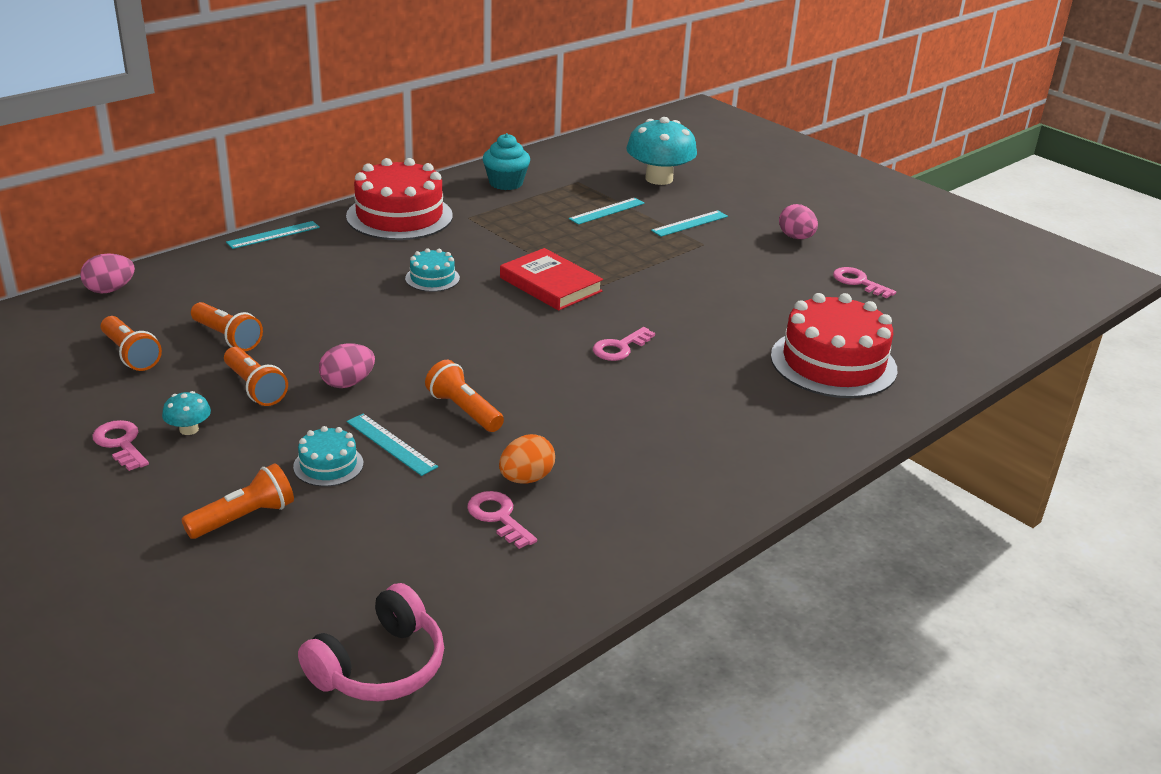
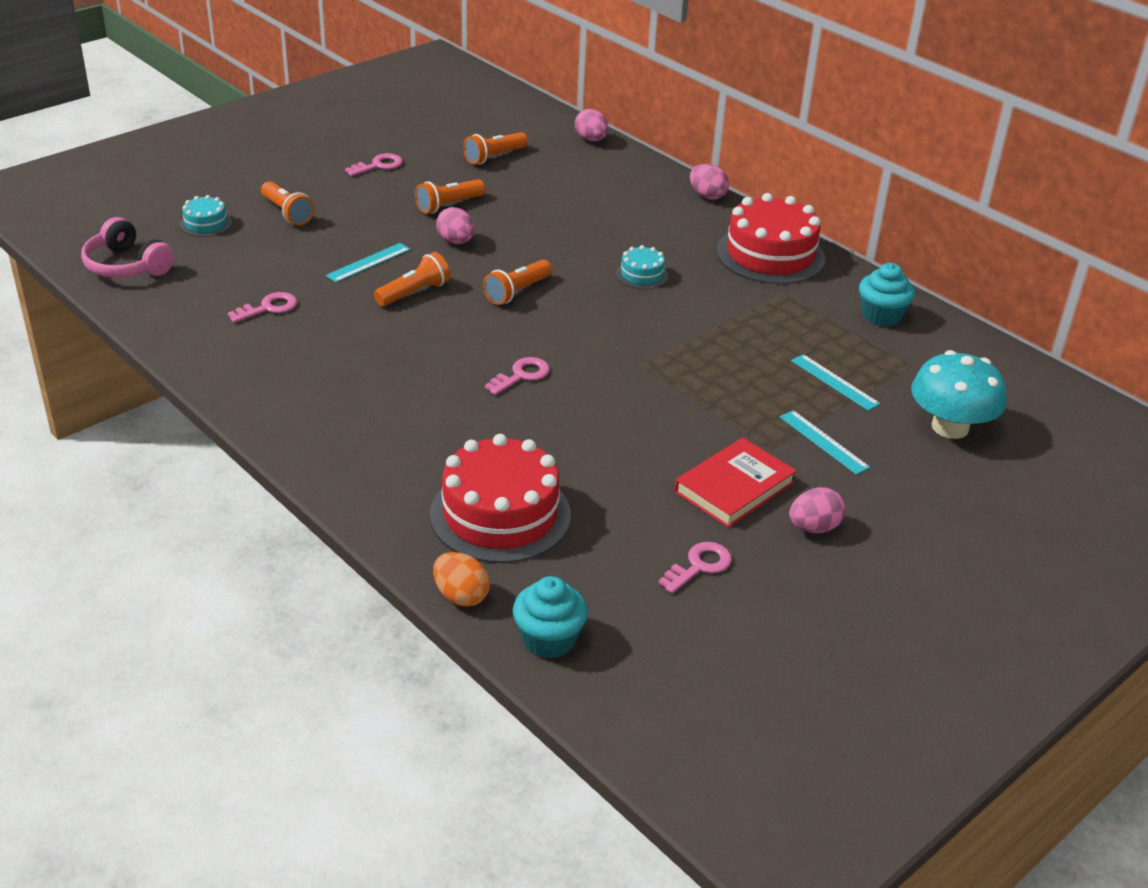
camera: 90 degrees right, 5 degrees up
(189, 429) = (394, 186): turquoise mushroom -> none
(227, 337) = (522, 189): orange flashlight -> orange flashlight (517, 292)
(273, 235) = (707, 196): turquoise ruler -> pink egg
(328, 465) = (344, 239): turquoise cake -> turquoise cake (205, 224)
(526, 478) = (315, 320): orange egg -> orange egg (461, 596)
(550, 284) = (643, 339): red book -> red book (734, 487)
(620, 348) = (521, 375): pink key -> pink key turned 90 degrees clockwise
(970, 345) = (549, 639): none -> turquoise cupcake

